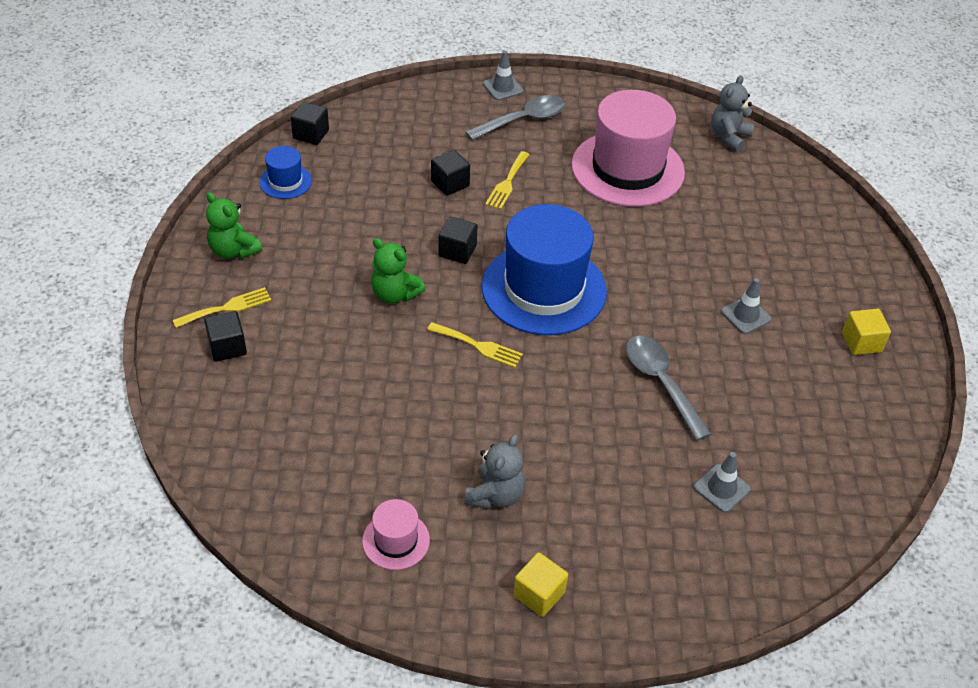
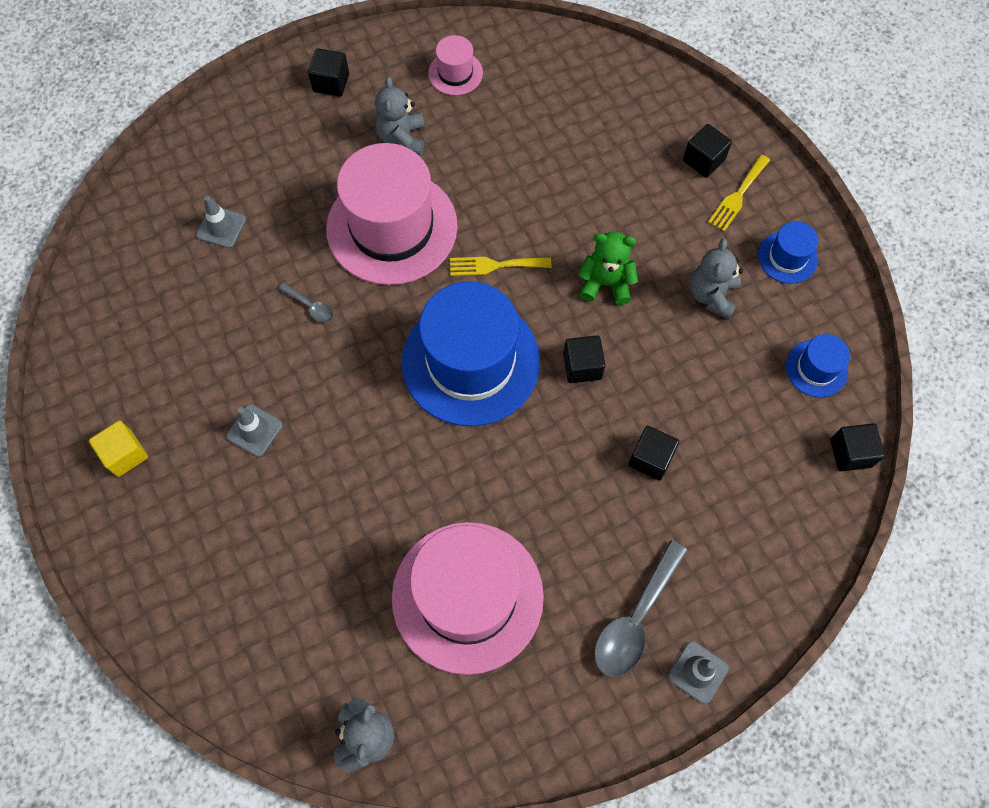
camera: 155 degrees right, 20 degrees up
(233, 251) = (787, 257): green teddy bear -> blue hat
(317, 252) = (712, 295): none -> grey teddy bear
(507, 183) = (590, 494): yellow fork -> none
(539, 594) = (331, 83): yellow cube -> black cube
(553, 416) = (392, 227): none -> pink hat
(661, 383) = (310, 307): grey spoon -> grey spoon, size x0.49

